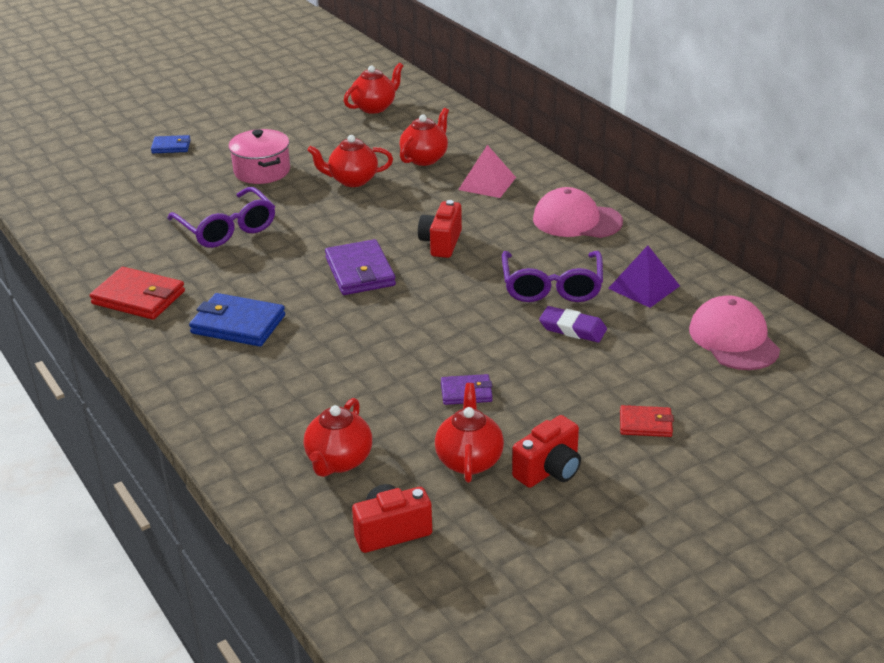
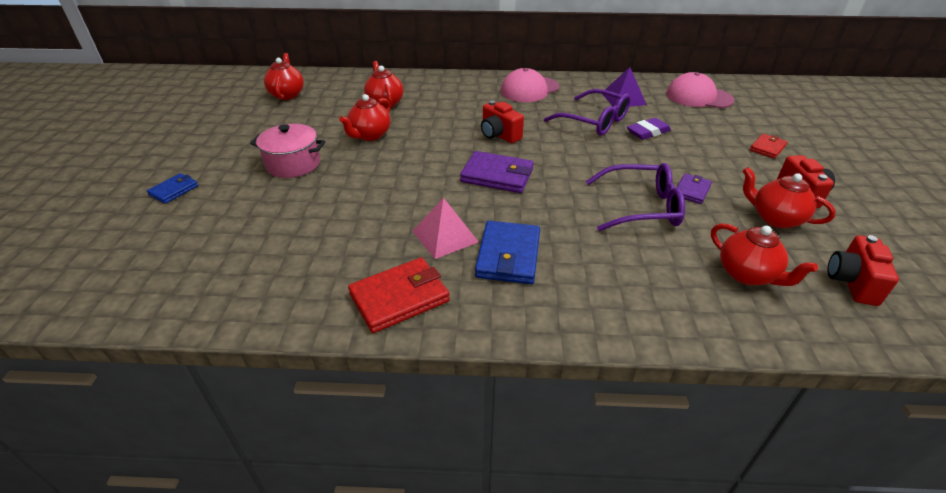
camera: 55 degrees left, 5 degrees up
(227, 228) = (353, 209): purple glasses -> purple glasses (641, 207)
(238, 324) = (508, 255): blue wallet -> blue wallet turned 45 degrees counterclockwise
(487, 183) = (448, 97): pink pyramid -> pink pyramid (445, 236)

